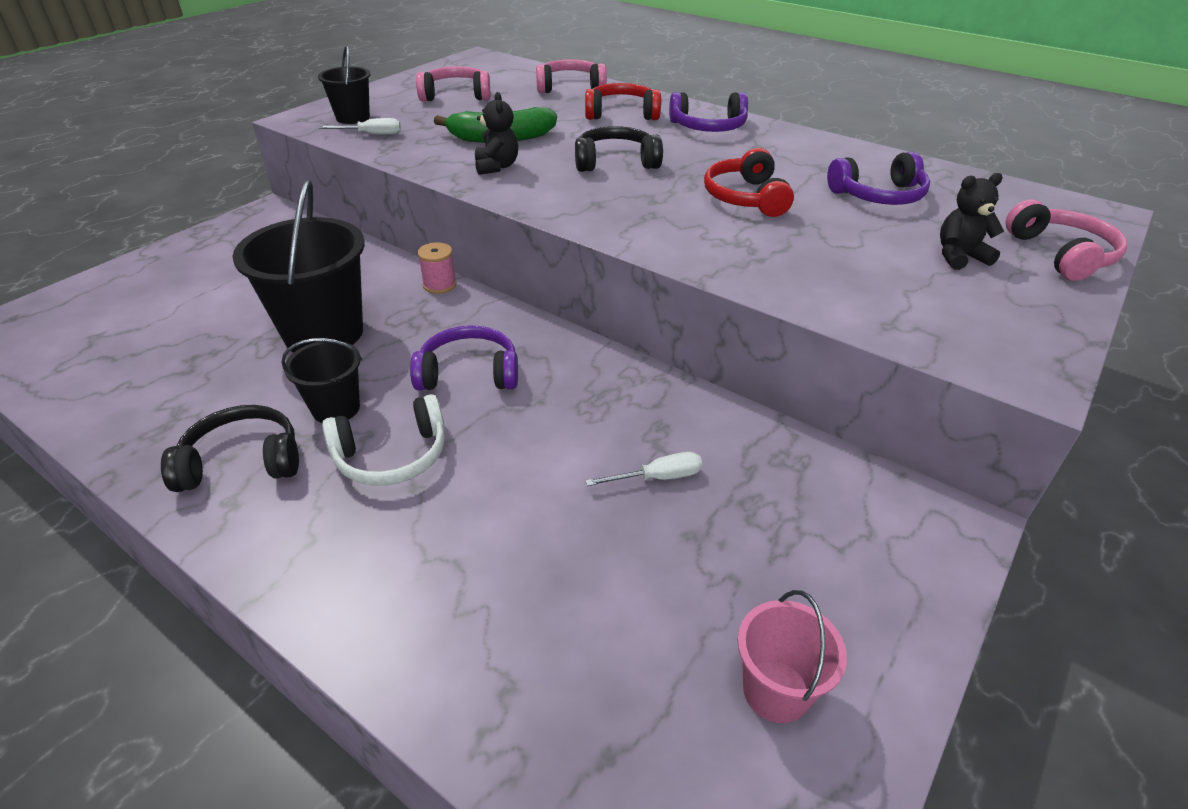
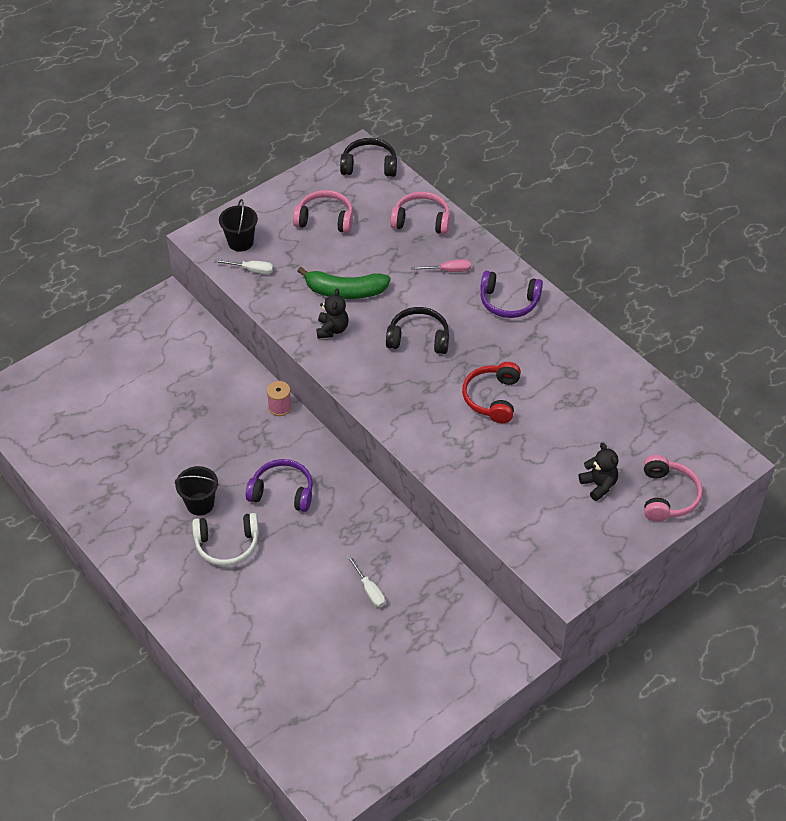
camera: 15 degrees right, 10 degrees up
(242, 462) = (146, 532): black headphones -> black headphones (369, 166)
(324, 333) = (198, 439): black bucket -> none
(621, 114) = (448, 270): red headphones -> pink screwdriver
(657, 477) = (369, 590): white screwdriver -> white screwdriver turned 60 degrees clockwise
(776, 691) = (379, 712): pink bucket -> none
(878, 195) = (587, 412): purple headphones -> none
(959, 256) = (598, 485): black teddy bear -> black teddy bear turned 60 degrees clockwise

